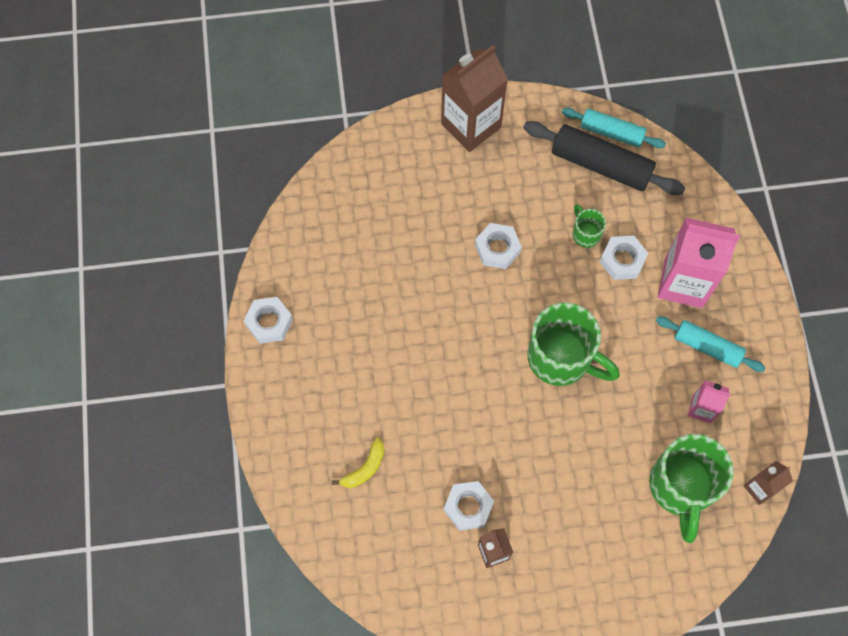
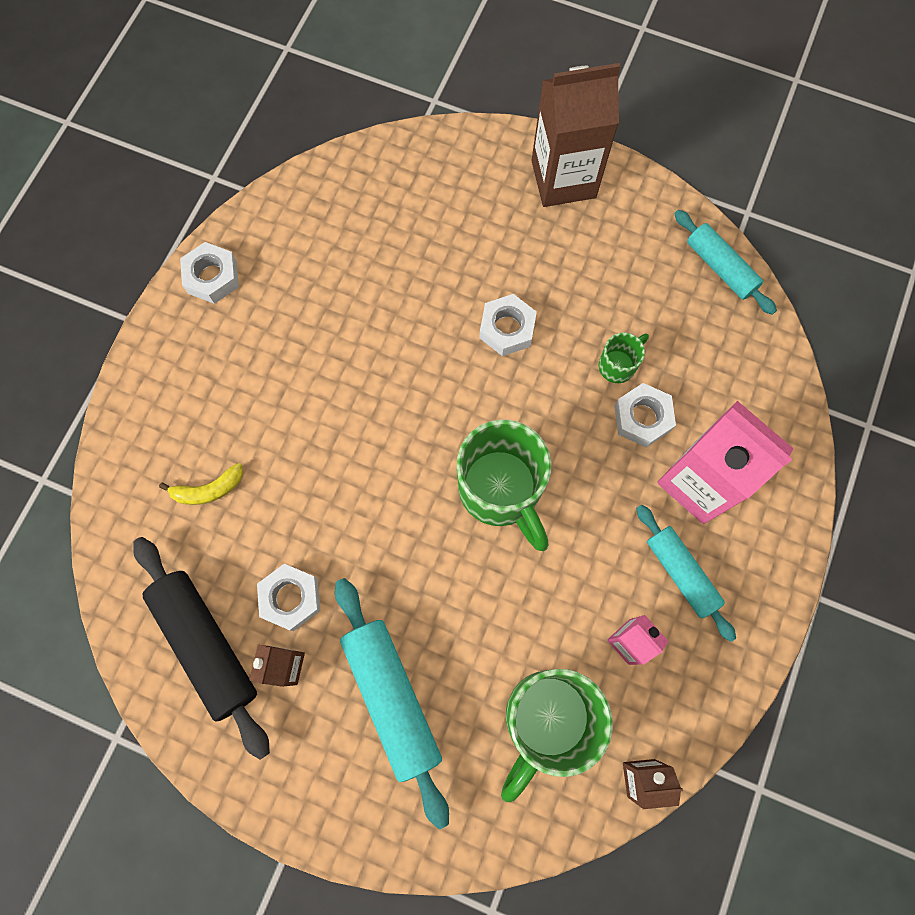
camera: 30 degrees right, 5 degrees up
(575, 531) = (391, 698): none -> turquoise rolling pin
(585, 234) = (618, 365): green mug -> green mug turned 45 degrees clockwise
(601, 165) = (684, 297): black rolling pin -> black rolling pin (206, 645)

